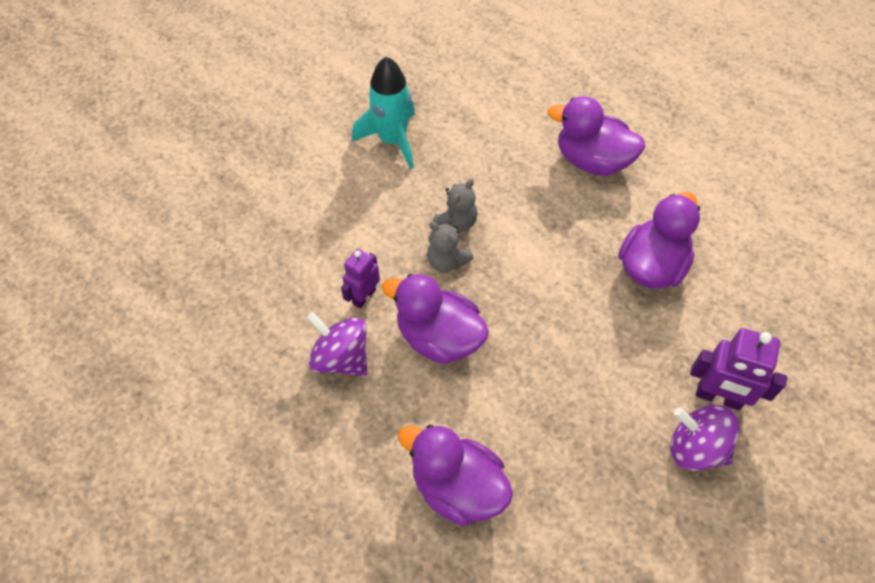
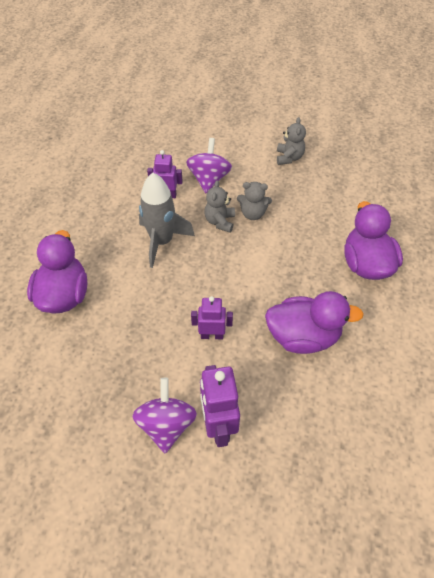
camera: 60 degrees right, 5 degrees down
(341, 357) = (119, 204): purple spinning top -> purple spinning top (209, 179)
(392, 140) = (289, 157): turquoise rocket -> grey teddy bear
(438, 337) = (162, 241): purple duck -> grey rocket
(605, 349) = (212, 335): none -> purple robot

